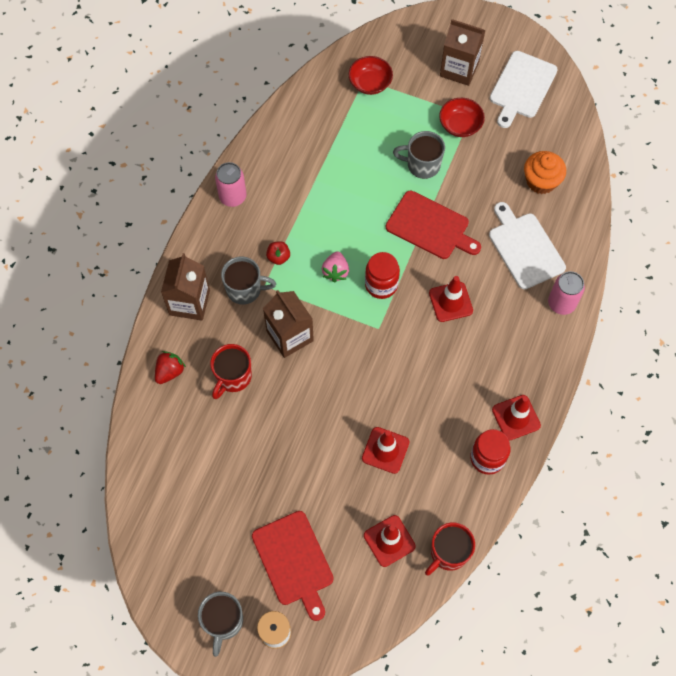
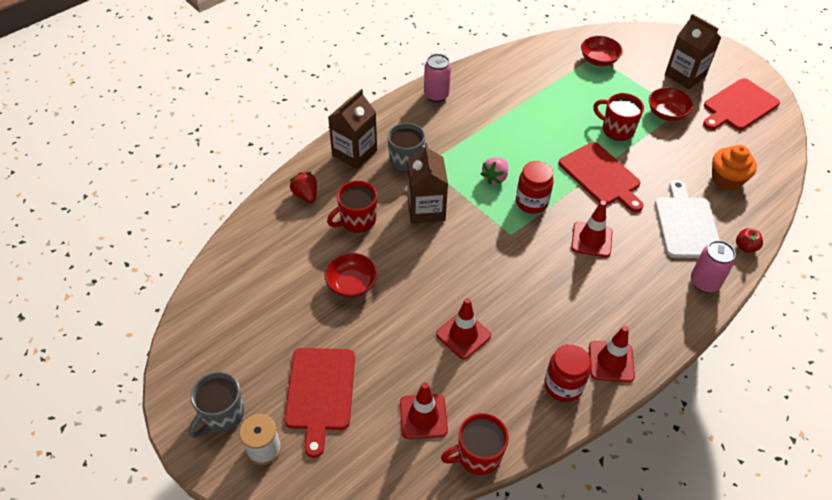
camera: 25 degrees right, 15 degrees down
(170, 372) = (306, 195): red strawberry -> red strawberry turned 90 degrees counterclockwise
(264, 446) = (351, 284): none -> red bowl
(278, 257) = (450, 149): red apple -> red apple (745, 247)
(422, 165) = (617, 129): grey mug -> red mug
(522, 87) = (739, 106): white cutting board -> red cutting board

